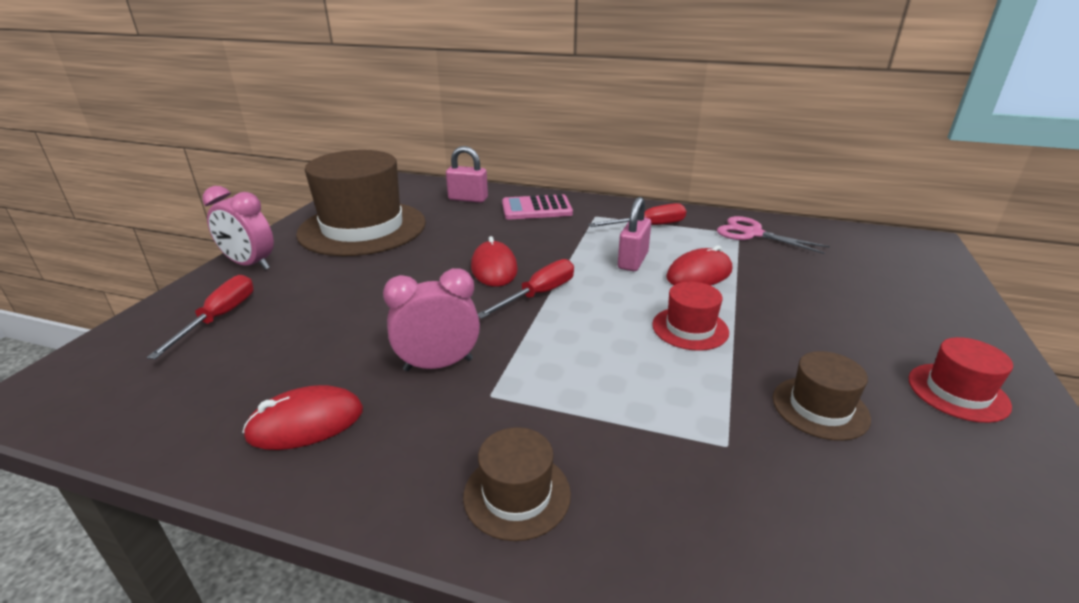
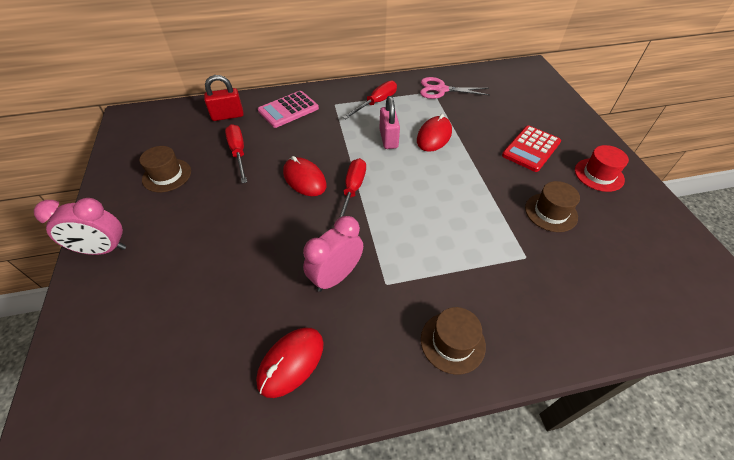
camera: 30 degrees left, 20 degrees up
(220, 318) = (133, 311): red screwdriver -> red screwdriver (238, 153)
(362, 228) = (167, 175): brown hat -> brown hat, size x0.44
(468, 199) = (227, 116): pink padlock -> red padlock
(690, 328) = (457, 183): red hat -> none
(847, 326) = (531, 149): none -> red calculator

